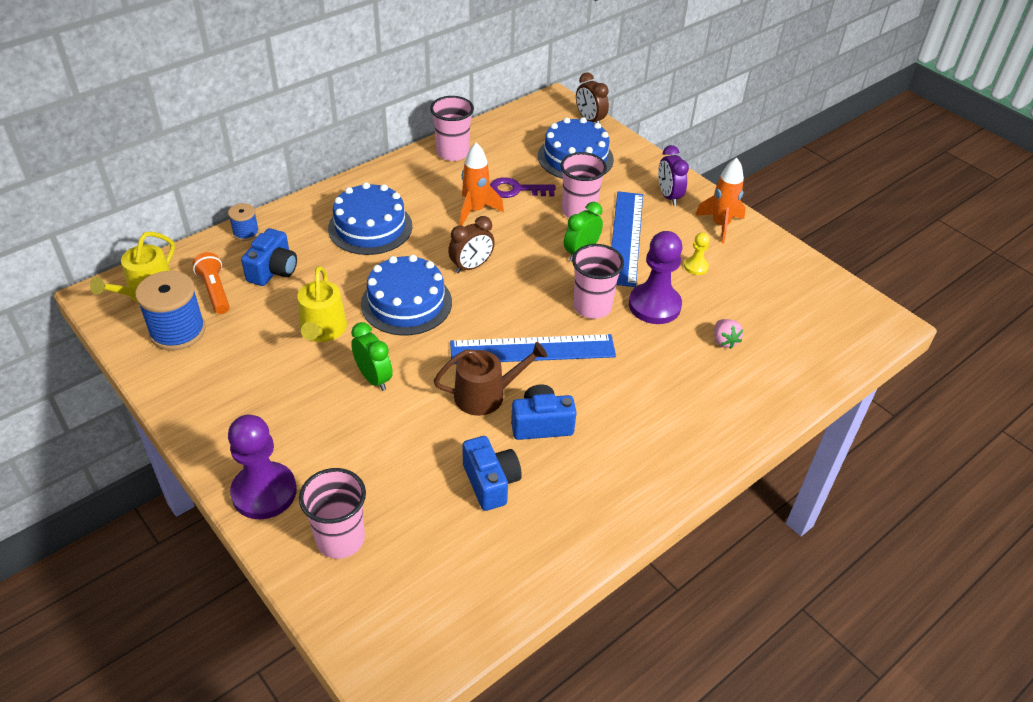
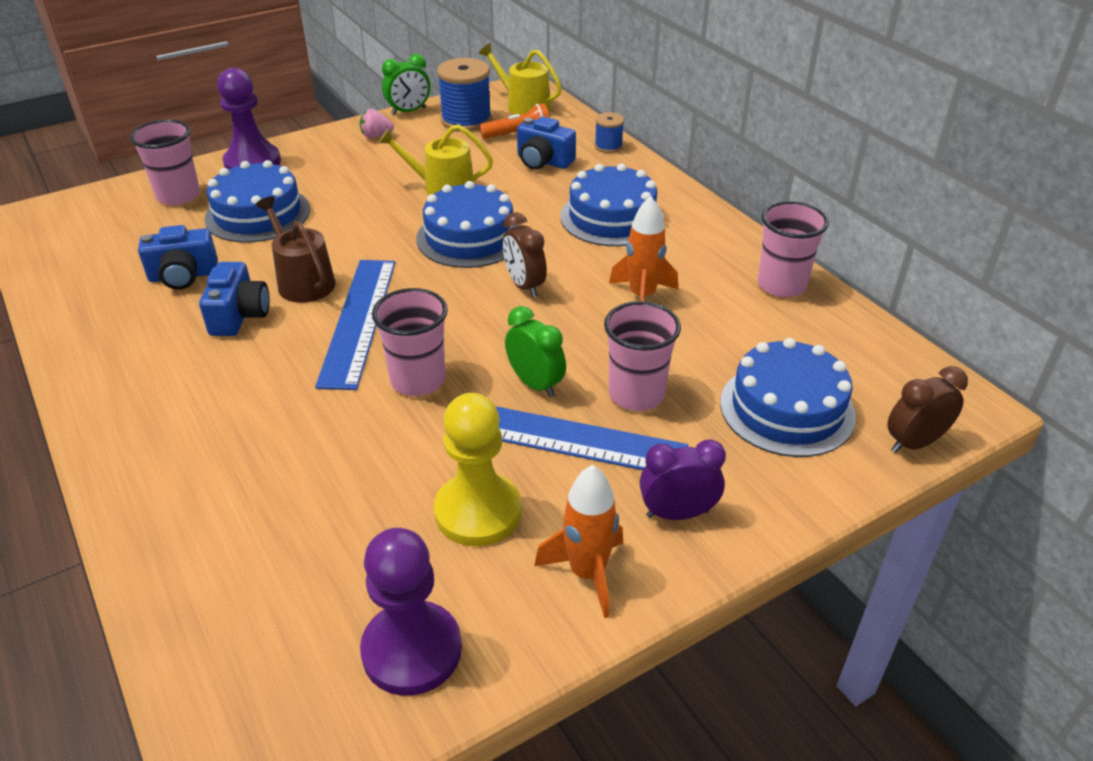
camera: 100 degrees right, 5 degrees down
(374, 378) = (361, 215): green clock -> green clock (408, 111)
(376, 457) = (258, 214): none -> blue cake
(486, 395) = (303, 281): brown watering can -> brown watering can turned 150 degrees clockwise
(516, 190) = (692, 336): purple key -> none
(654, 305) = (401, 444): purple pawn -> purple pawn (412, 650)
(696, 267) = (478, 512): yellow pawn -> yellow pawn, size x2.07
(724, 341) = (298, 510): pink strawberry -> pink strawberry (376, 136)

